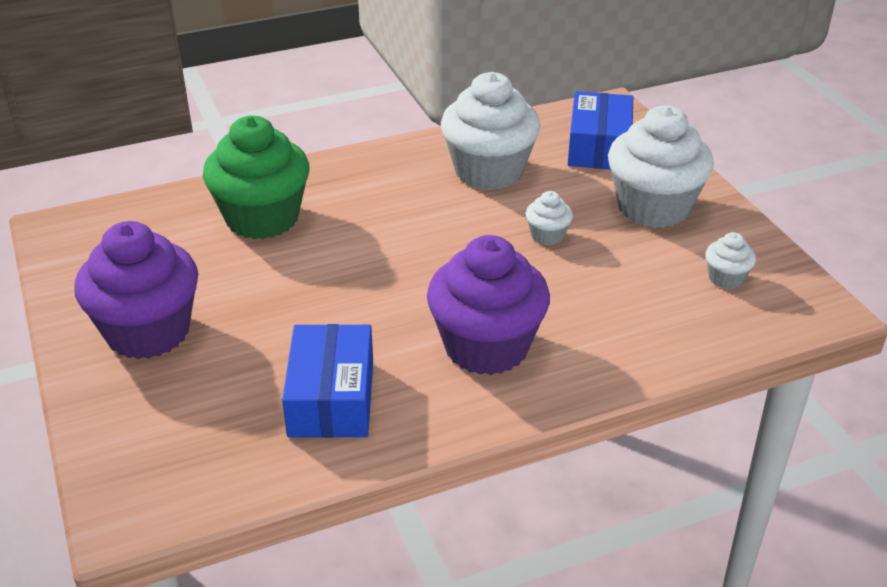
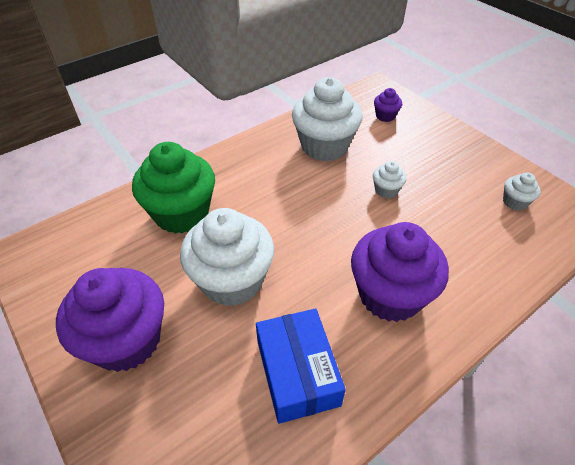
camera: 15 degrees left, 10 degrees up
(599, 146) = (385, 116): blue box -> purple cupcake
(653, 207) = (441, 155): white cupcake -> white cupcake (232, 281)

